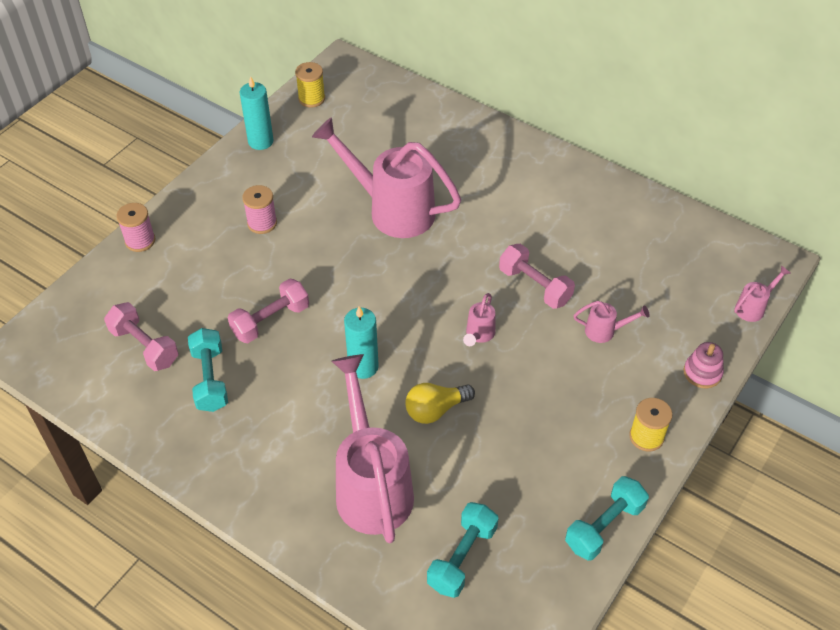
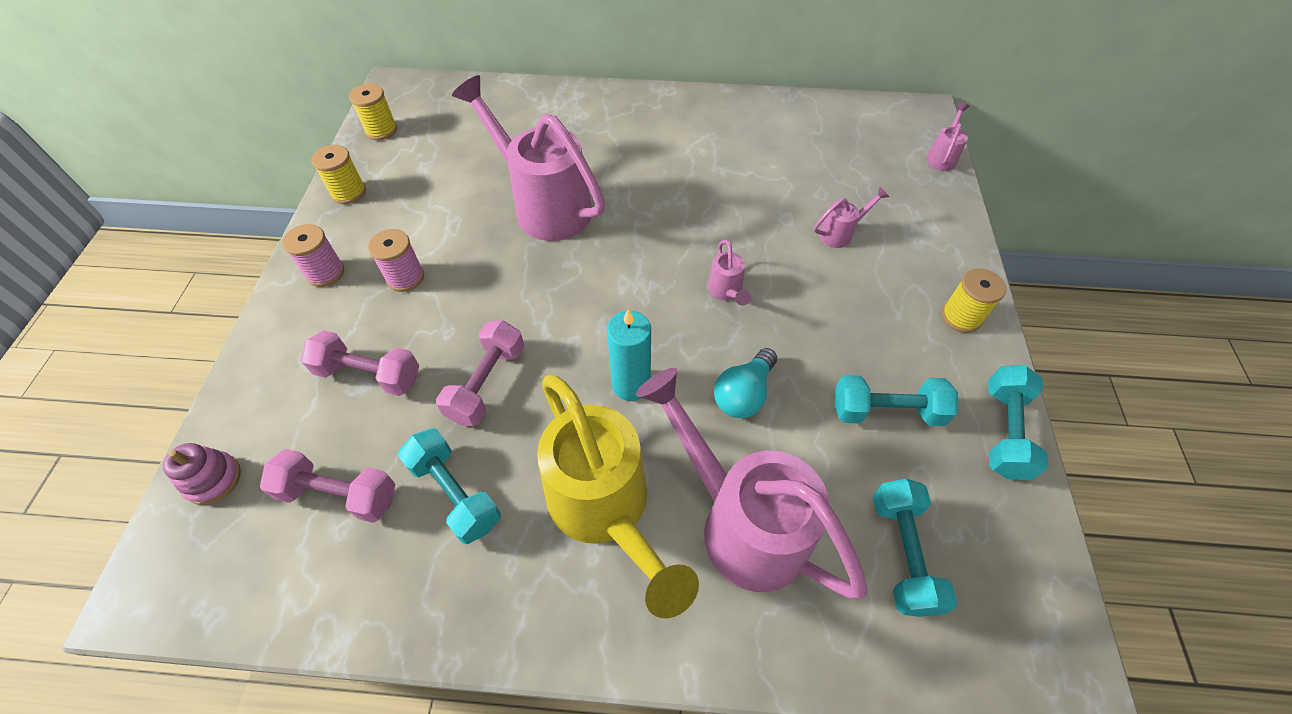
camera: 30 degrees left, 5 degrees up
(140, 241) = (257, 362): pink spool -> pink spool (325, 272)
(260, 141) = (348, 192): turquoise candle -> yellow spool
(292, 435) = (606, 511): none -> yellow watering can
(391, 209) = (543, 205): pink watering can -> pink watering can turned 45 degrees clockwise
(435, 410) = (743, 394): yellow light bulb -> turquoise light bulb
(528, 471) = (886, 411): none -> turquoise dumbbell
(535, 286) = (742, 219): pink dumbbell -> pink dumbbell (369, 374)
(702, 373) = (953, 233): pink stacking toy -> pink stacking toy (213, 479)

